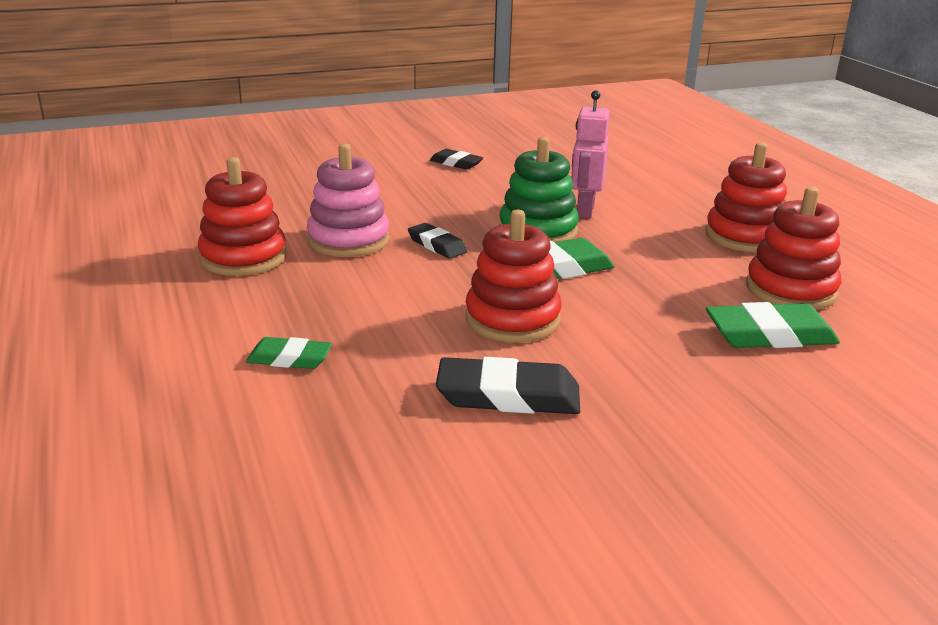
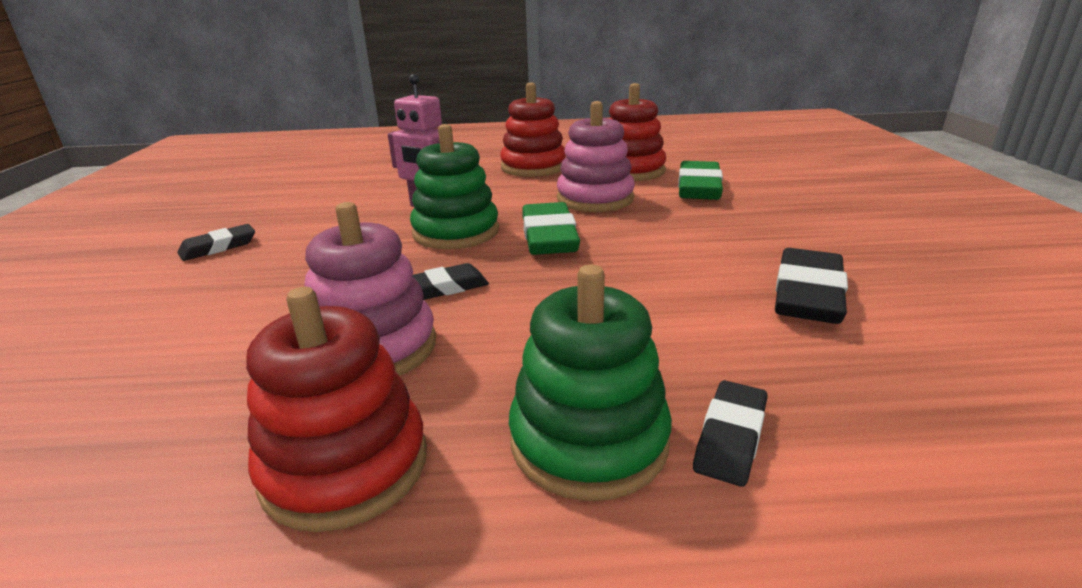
camera: 70 degrees left, 0 degrees up
(276, 315) = (589, 440): none -> green stacking toy
(289, 359) = (730, 437): green eraser -> black eraser
(512, 319) = (649, 271): red stacking toy -> none
(673, 279) = (595, 199): none -> pink stacking toy

